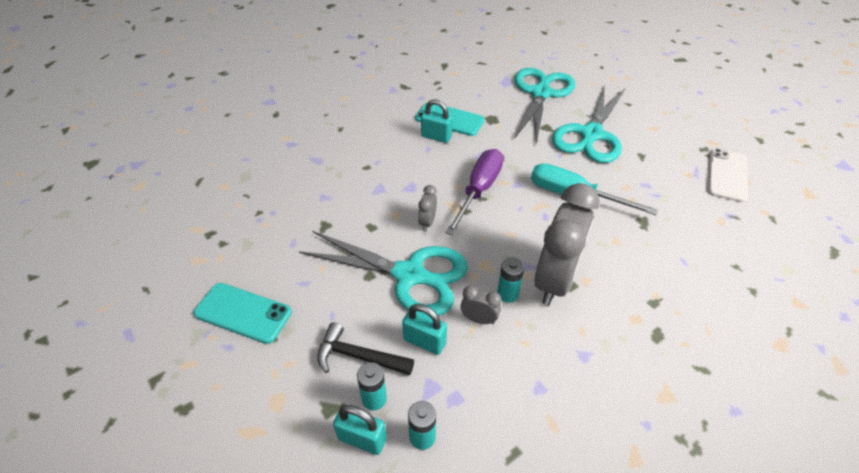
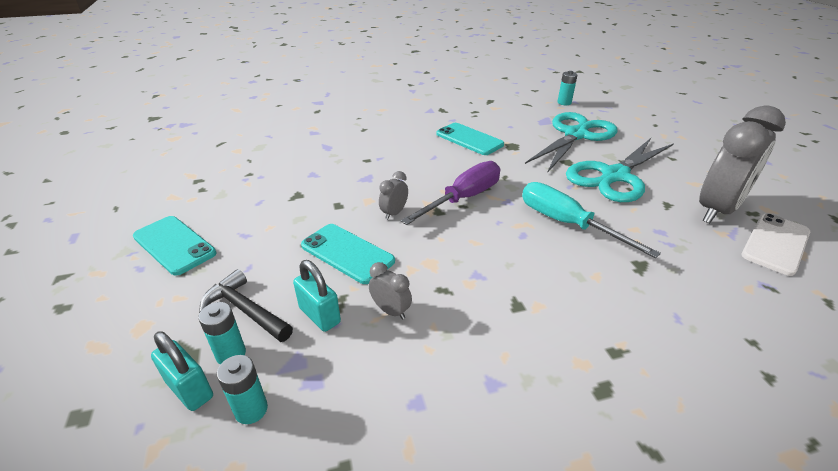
camera: 20 degrees right, 10 degrees down
(411, 275) = (347, 253): turquoise scissors -> turquoise phone
(436, 137) = (448, 150): turquoise padlock -> none
(507, 294) = (437, 295): turquoise battery -> turquoise battery (564, 102)
(555, 280) = (500, 296): grey clock -> grey clock (717, 210)

